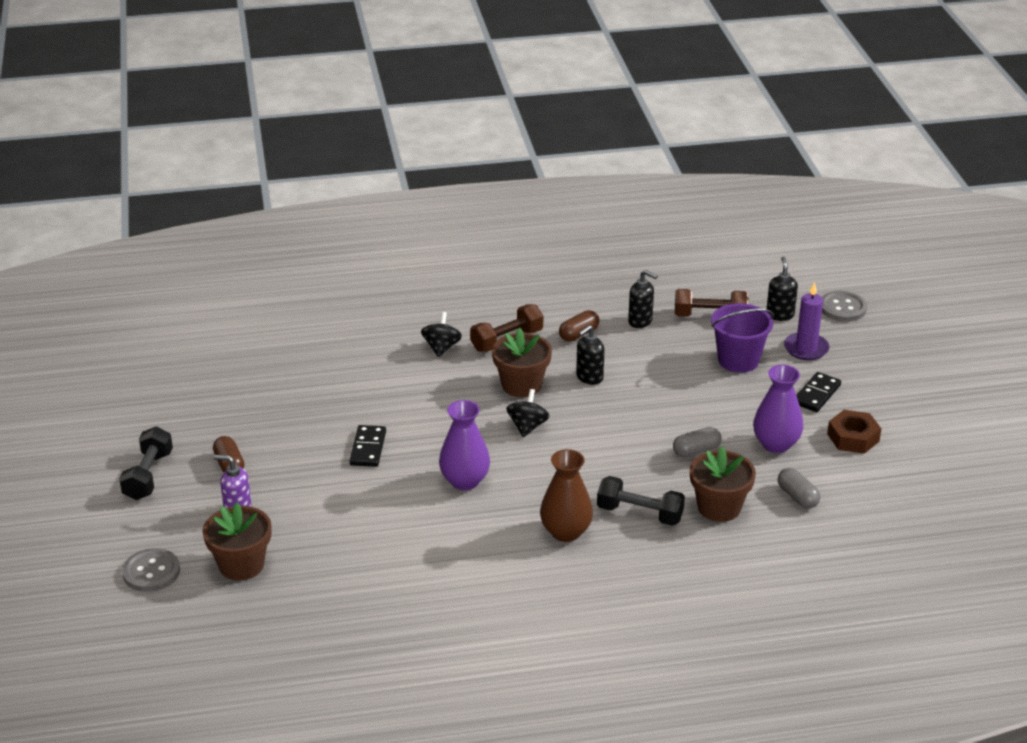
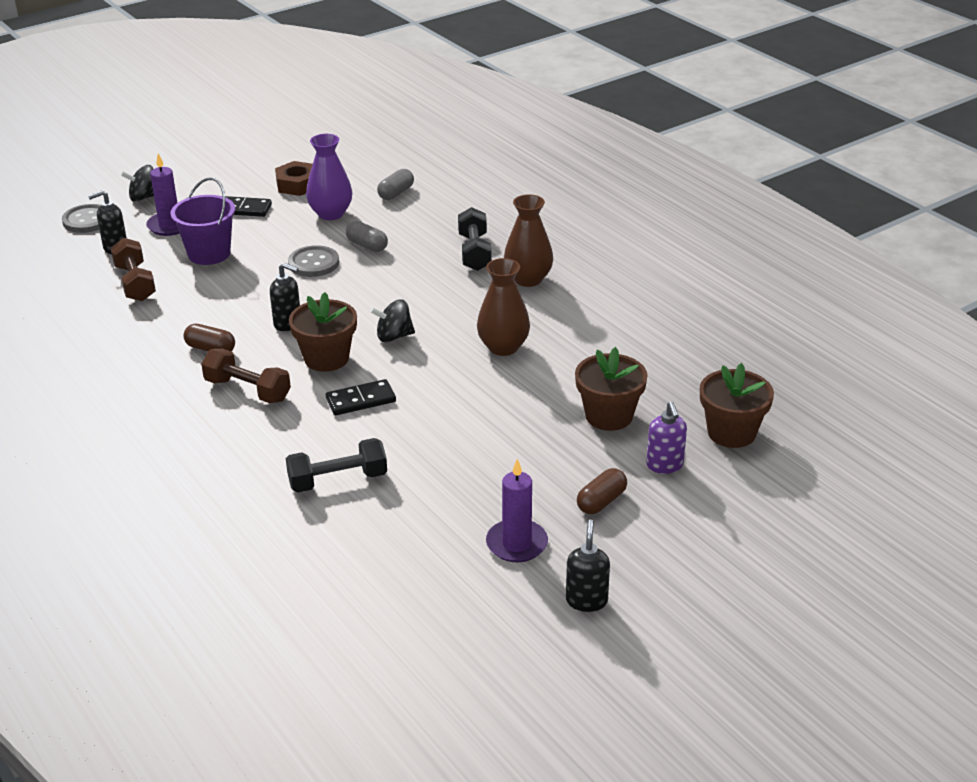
camera: 115 degrees left, 0 degrees up
(148, 476) = (668, 554): black dumbbell -> black dumbbell (338, 480)
(151, 572) = (796, 484): grey button -> grey button (313, 263)
(225, 412) = (516, 544): none -> purple candle
(368, 448) = (500, 419): black domino -> black domino (361, 400)
(441, 348) = (288, 429): black spinning top -> black spinning top (144, 197)
(465, 481) = (503, 347): purple vase -> brown vase
(640, 321) = (166, 319): black soap dispenser -> black soap dispenser (586, 600)
(719, 507) = (437, 221): brown flower pot -> brown flower pot (609, 416)

